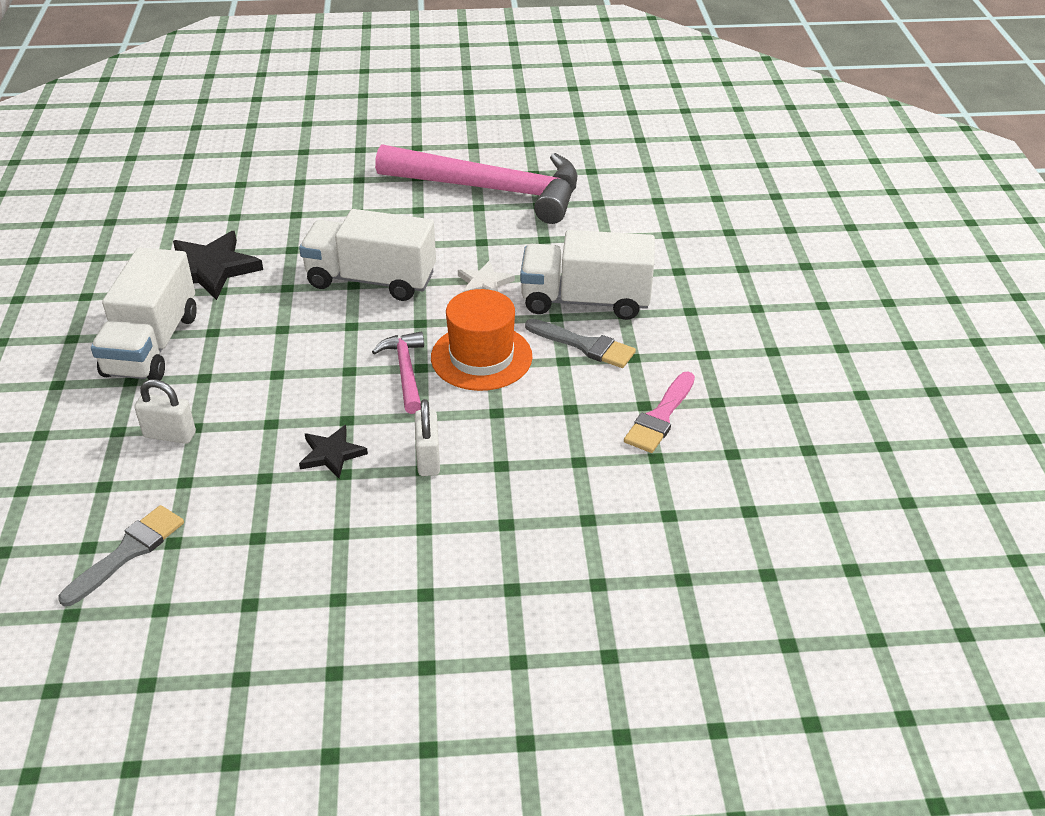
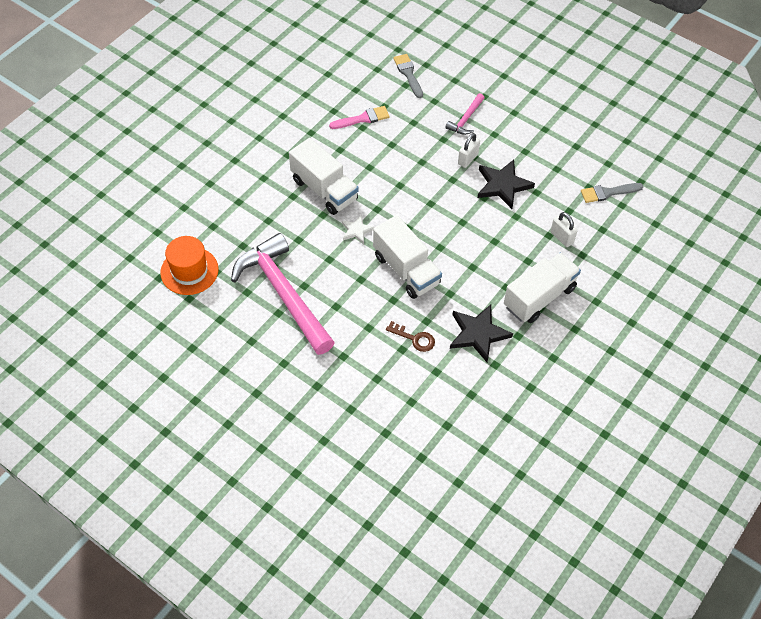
camera: 140 degrees left, 15 degrees up
(289, 228) = (414, 338): none -> brown key
(331, 454) = (503, 185): black star -> black star, size x1.76
(405, 372) = (439, 205): pink hammer -> pink hammer (466, 119)
(481, 357) = (401, 191): orange hat -> orange hat (189, 271)
(585, 345) = (352, 168): grey brush -> grey brush (408, 74)

